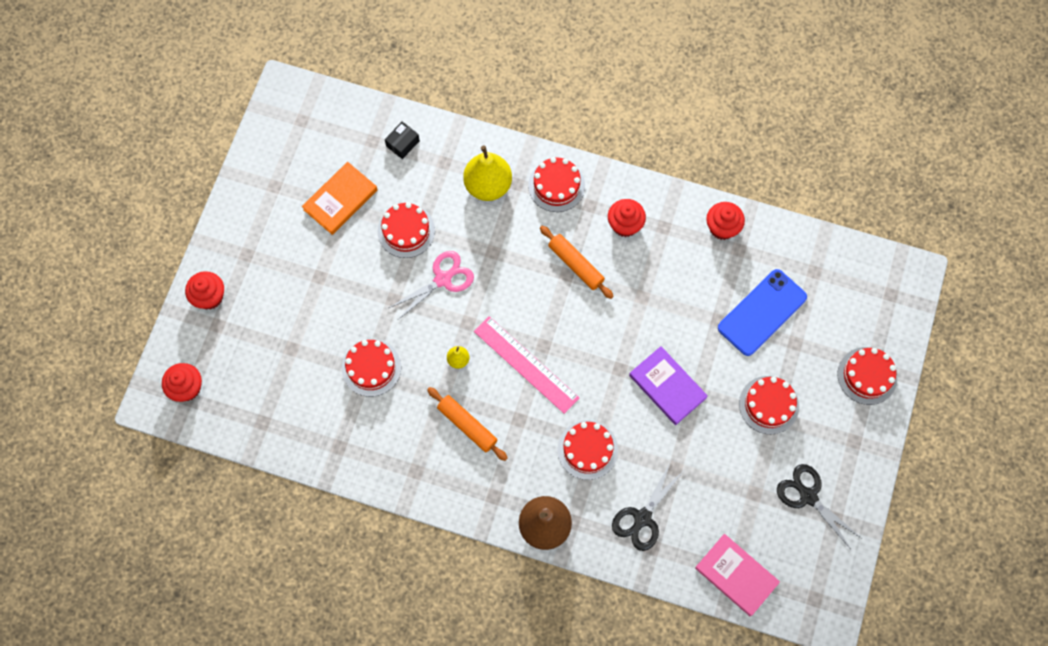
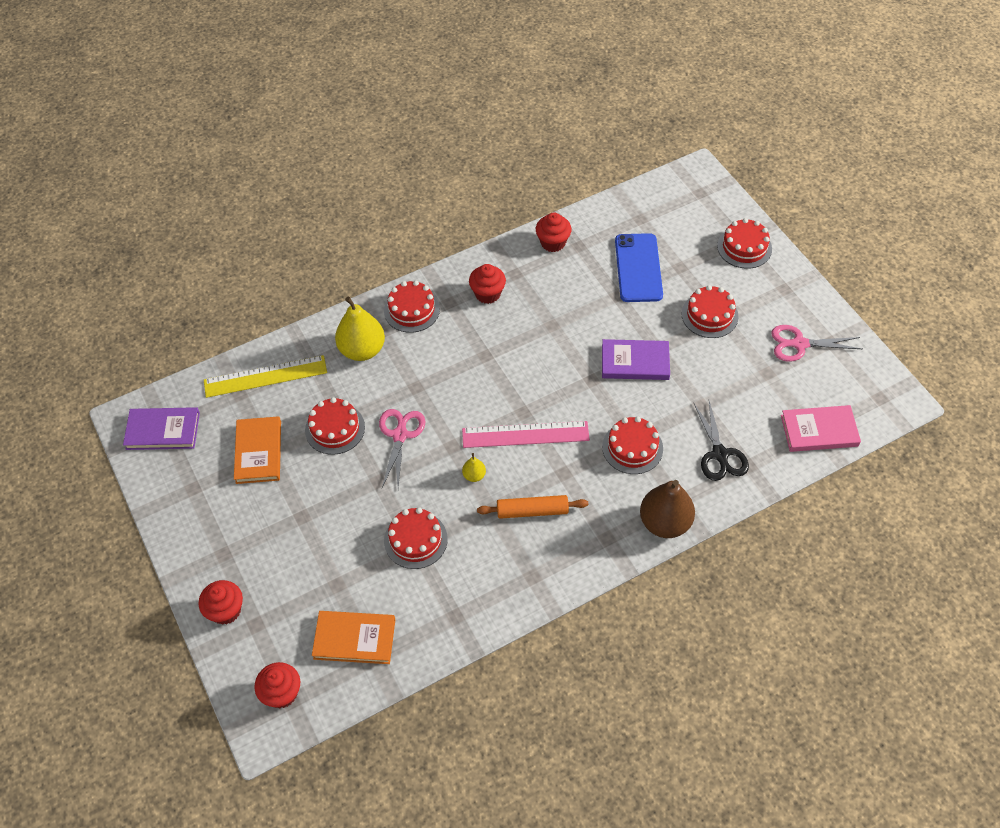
camera: 45 degrees left, 15 degrees down
(264, 397) = (354, 639): none -> orange book
(297, 122) = (163, 431): none -> purple book
(402, 143) = (265, 376): black box -> yellow ruler
(576, 264) = (484, 344): orange rolling pin -> none
(808, 496) = (799, 344): black scissors -> pink scissors

